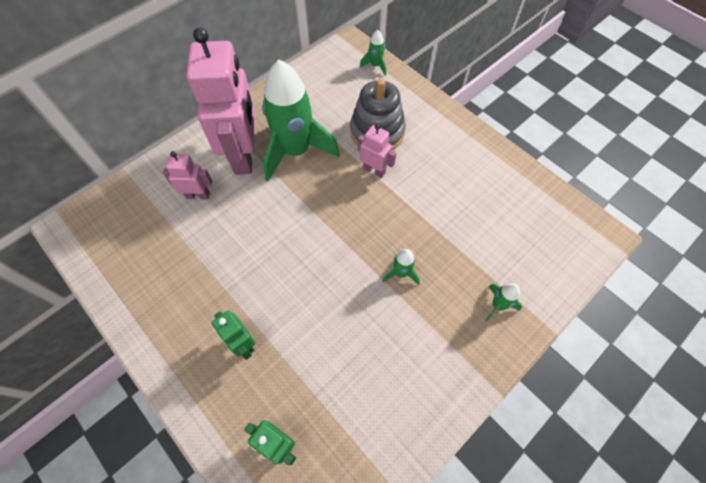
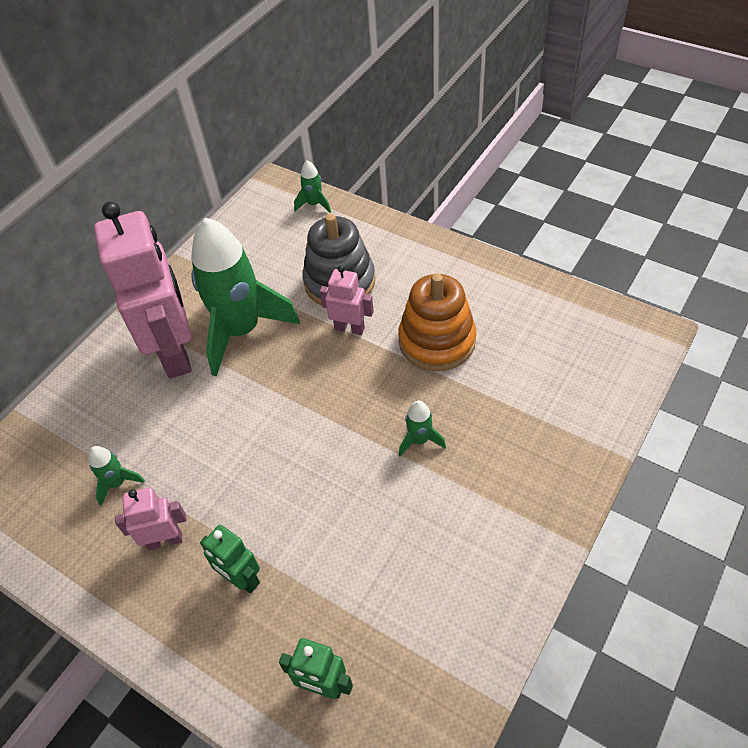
camera: 10 degrees left, 10 degrees down
(198, 195) = (128, 416): pink robot -> pink robot (165, 540)
(436, 198) = (437, 341): none -> orange stacking toy
(498, 305) = (549, 445): green rocket -> green rocket (117, 483)

